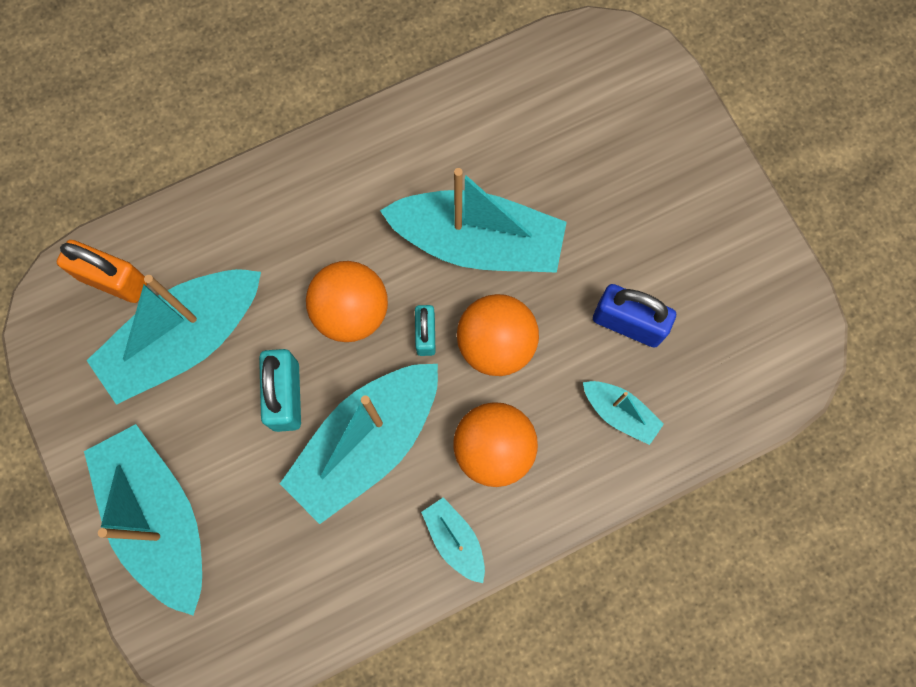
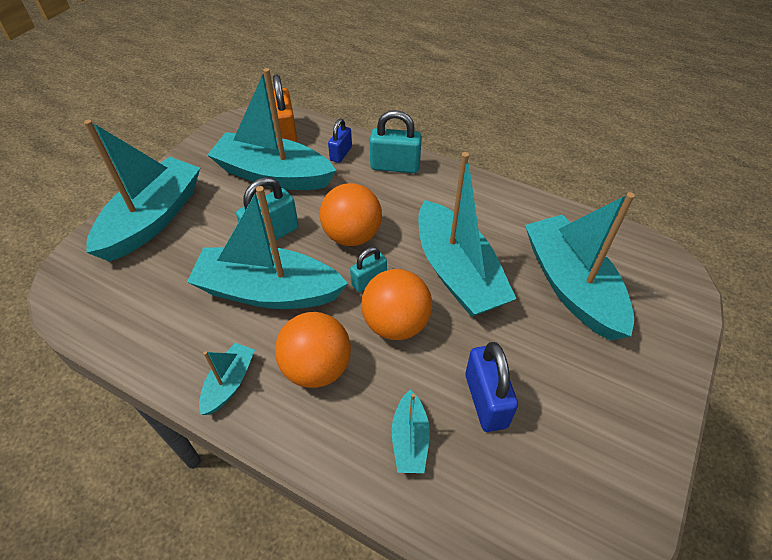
camera: 55 degrees right, 25 degrees down
(207, 239) = (341, 153): none -> blue padlock
(277, 194) = (395, 166): none -> turquoise padlock
(569, 150) = (571, 286): none -> turquoise boat

